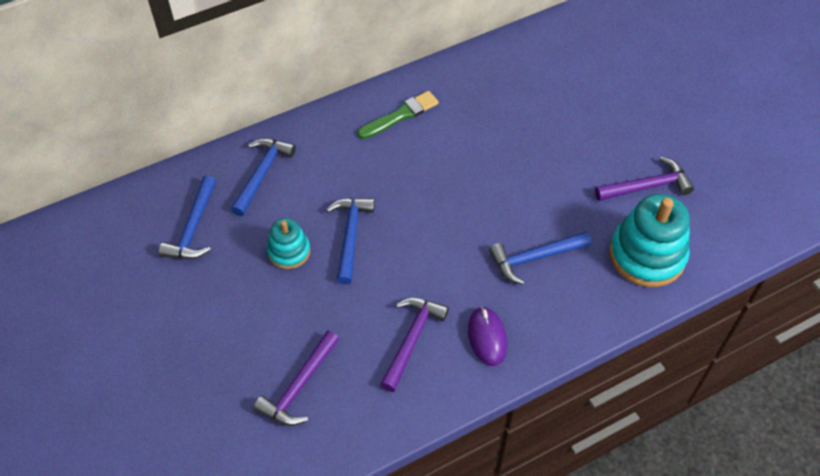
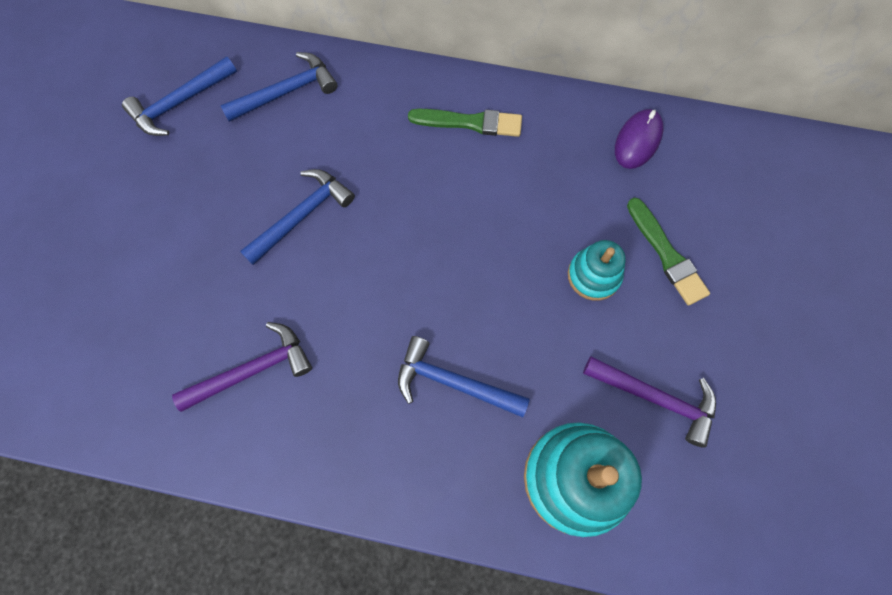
camera: 40 degrees right, 15 degrees up
(289, 251) = (235, 188): turquoise stacking toy -> turquoise stacking toy (593, 275)
(299, 386) = (115, 332): purple hammer -> none
(487, 337) = (323, 429): purple mouse -> purple mouse (637, 141)
(582, 111) = (666, 254): none -> green brush

